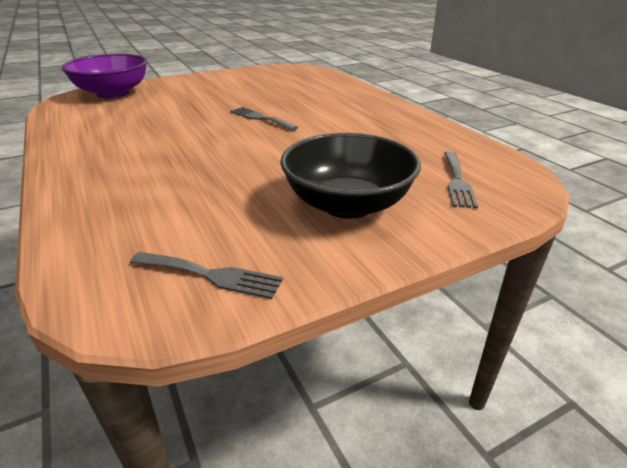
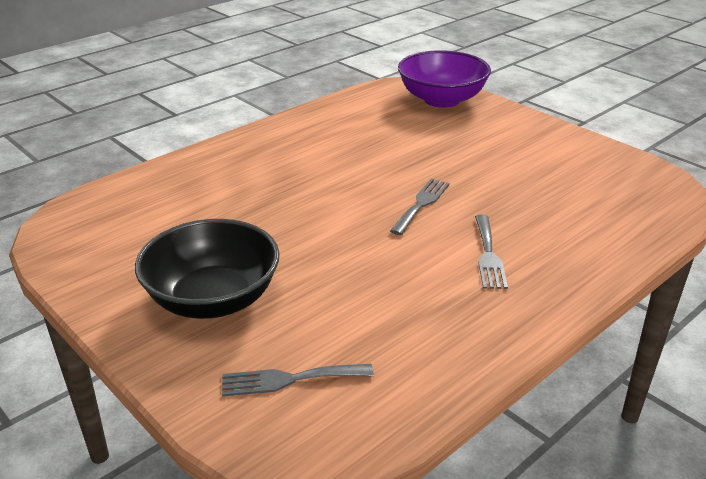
camera: 75 degrees right, 0 degrees up
(211, 275) = (94, 249): grey fork -> grey fork (488, 255)

